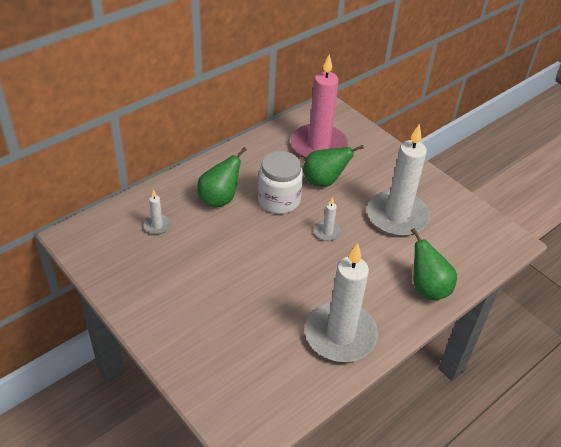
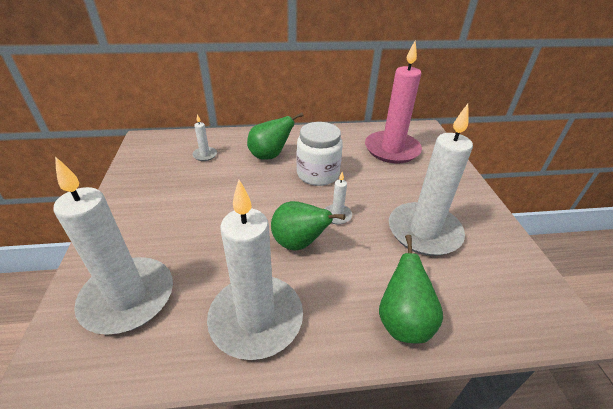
camera: 35 degrees right, 5 degrees down
(240, 370) = (128, 297): none -> white candle
(324, 181) = (372, 175): green pear -> green pear (299, 243)

